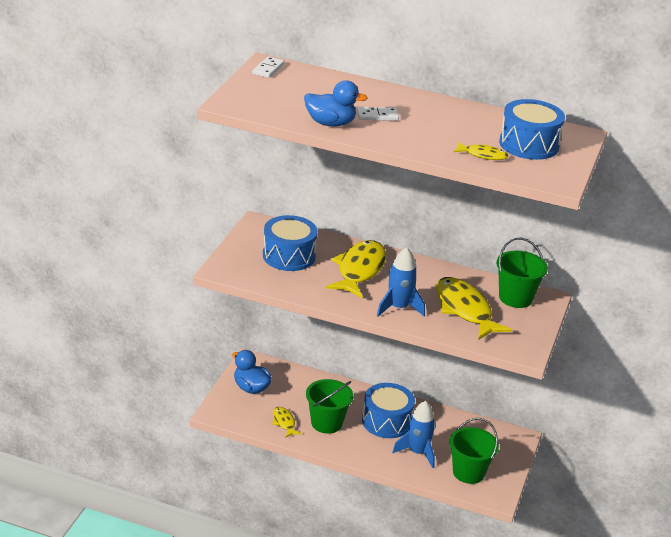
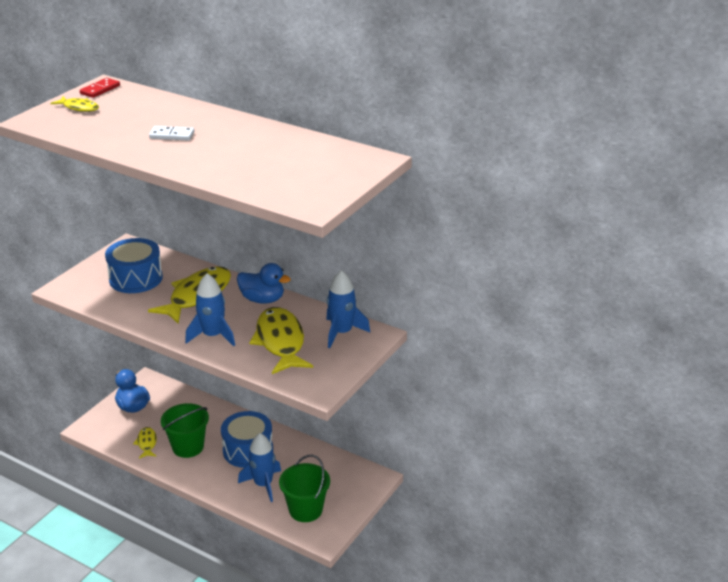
camera: 15 degrees right, 0 degrees up
(268, 69) = (100, 89): white domino -> red domino
(330, 123) = (116, 141): blue duck -> blue duck (262, 299)
(483, 155) = (251, 177): yellow fish -> yellow fish (79, 108)
(515, 298) = (342, 333): green bucket -> blue rocket
(528, 145) = (310, 168): blue drum -> none

